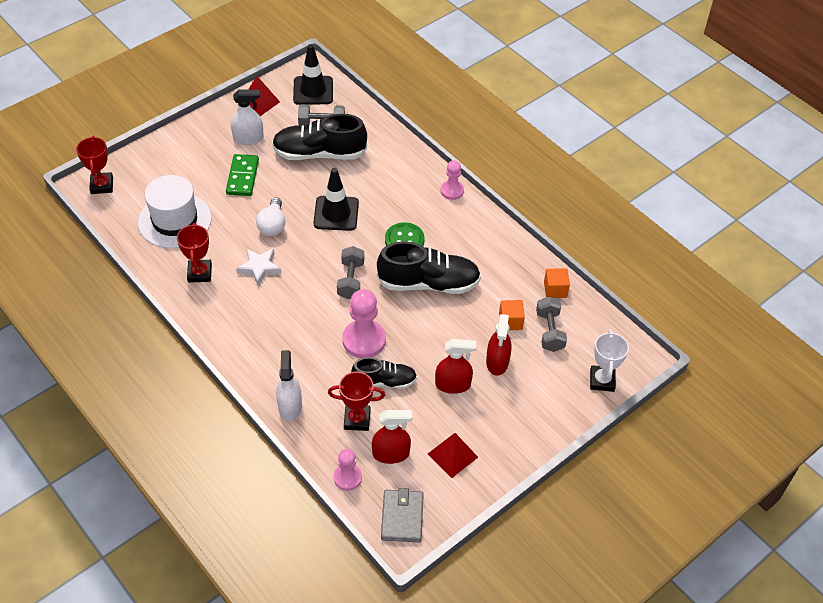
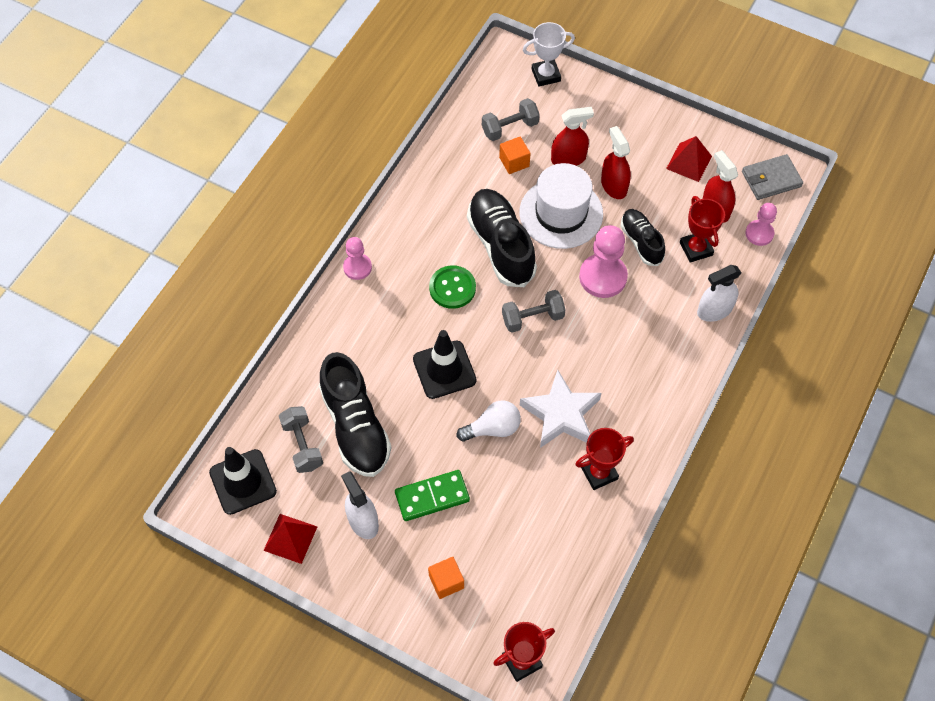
camera: 110 degrees left, 10 degrees up
(175, 220) = (536, 540): white hat -> white hat (561, 213)
(259, 268) = (561, 414): white star -> white star, size x1.52
(555, 289) = (455, 137): orange cube -> orange cube (446, 581)

